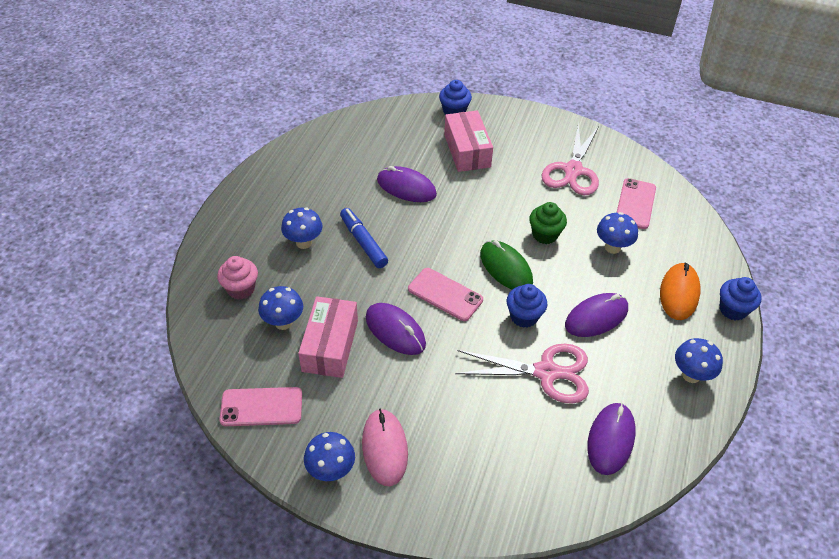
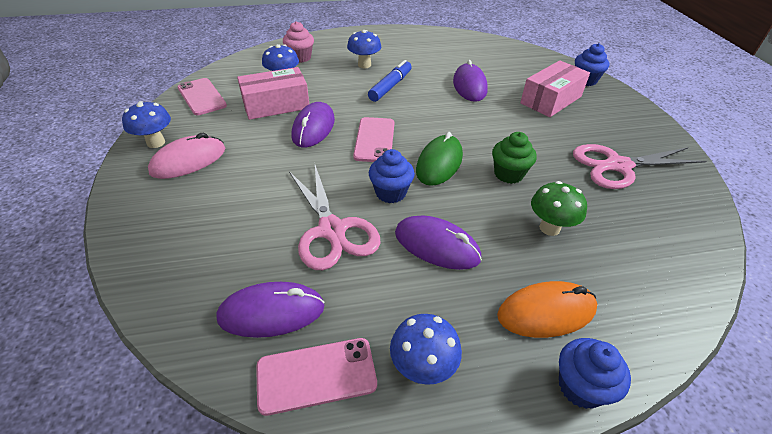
camera: 60 degrees right, 5 degrees down
(612, 247) = (549, 228): blue mushroom -> green mushroom
(635, 204) = (637, 227): pink phone -> pink phone (316, 375)

